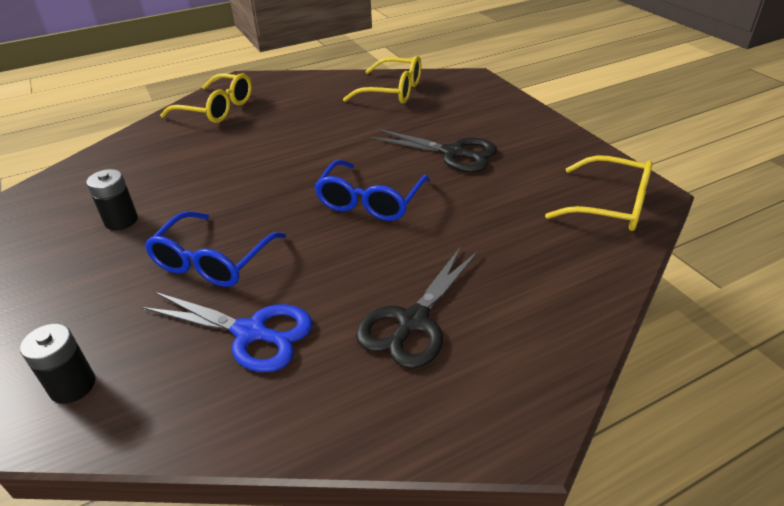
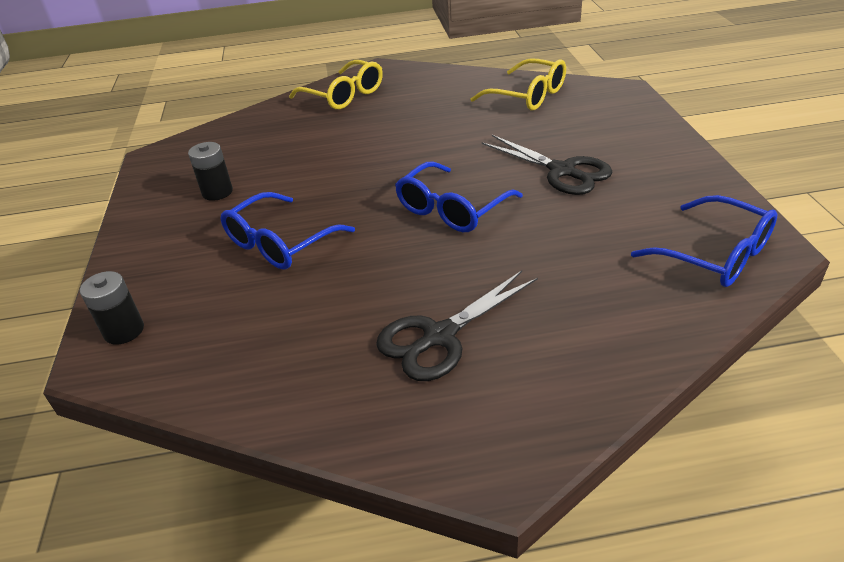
camera: 20 degrees right, 0 degrees up
(251, 333) = (286, 316): blue scissors -> none
(610, 206) = (715, 255): yellow glasses -> blue glasses

